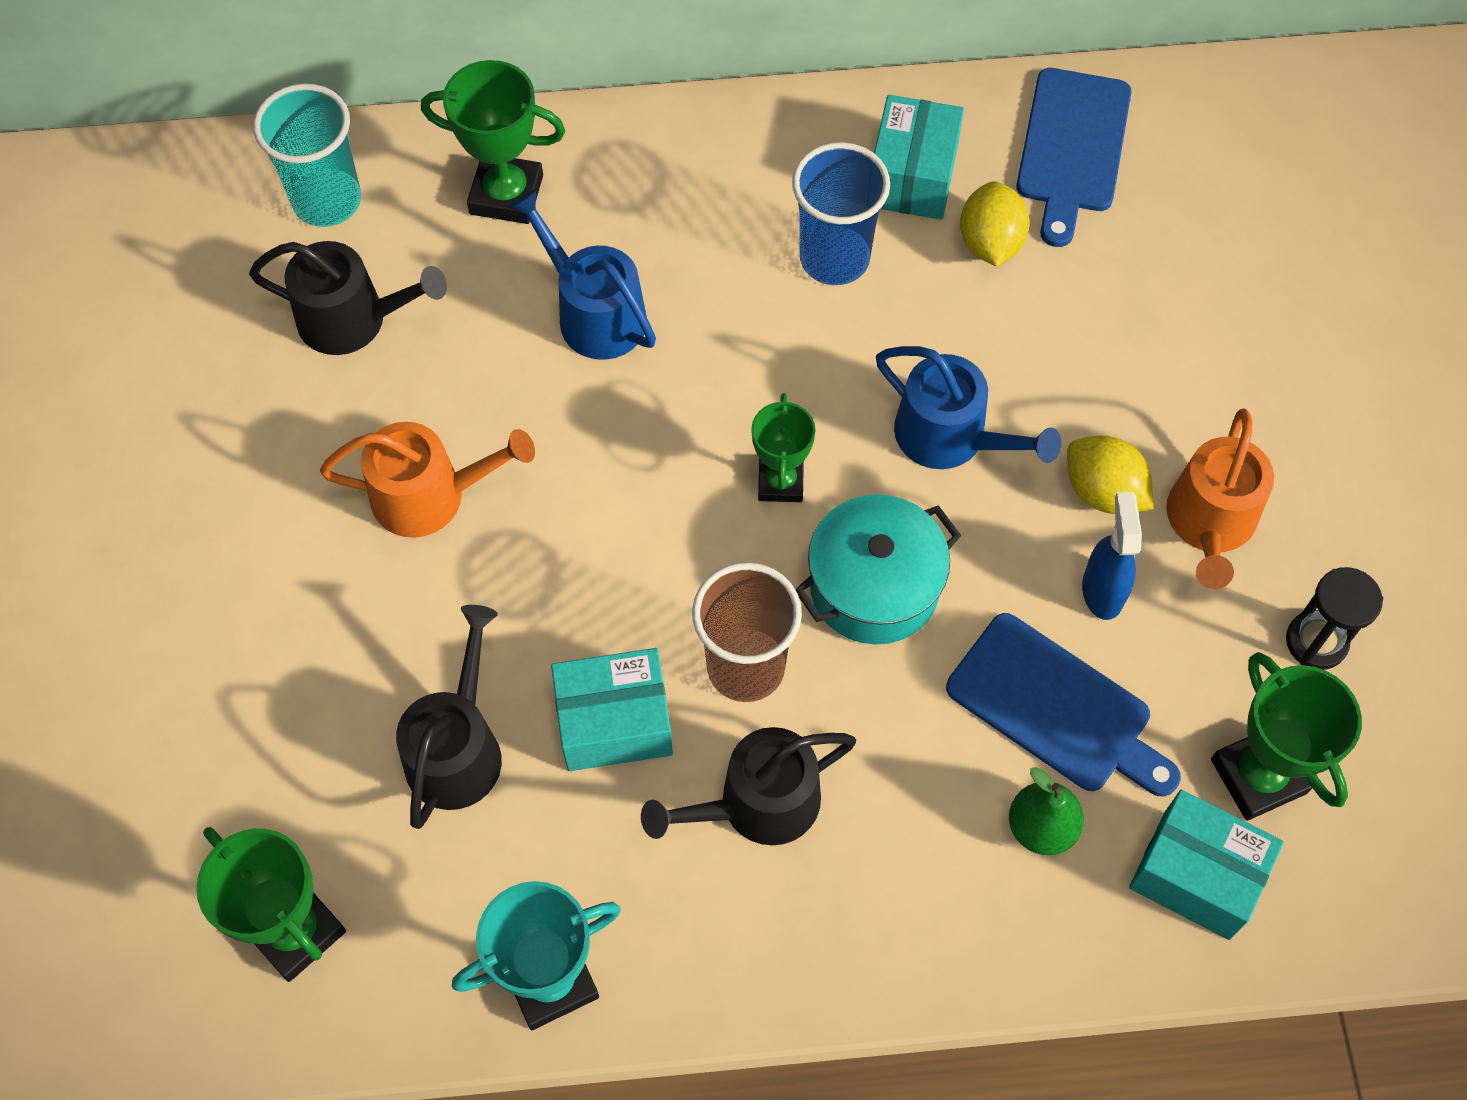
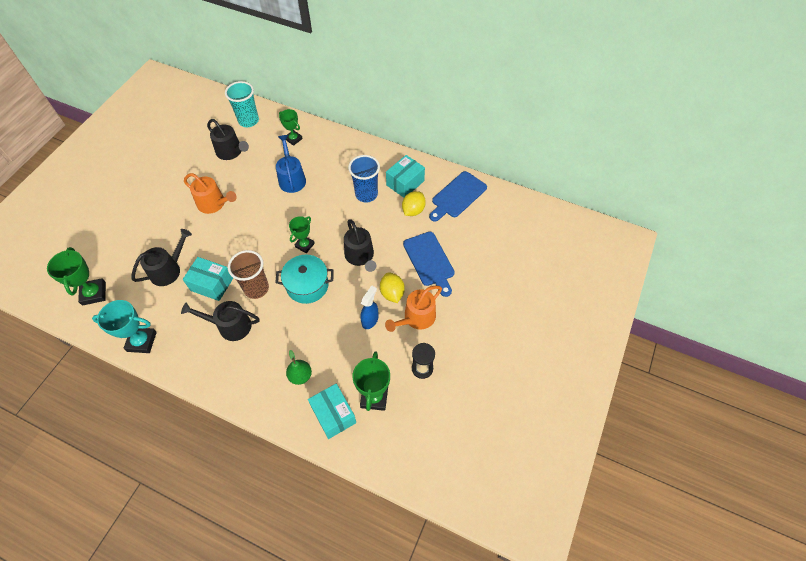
camera: 30 degrees right, 5 degrees down
(506, 194) = (293, 139): green trophy -> green trophy, size x0.66
(950, 436) = (360, 256): blue watering can -> black watering can
(1056, 708) = (331, 345): blue cutting board -> blue cutting board (429, 261)

